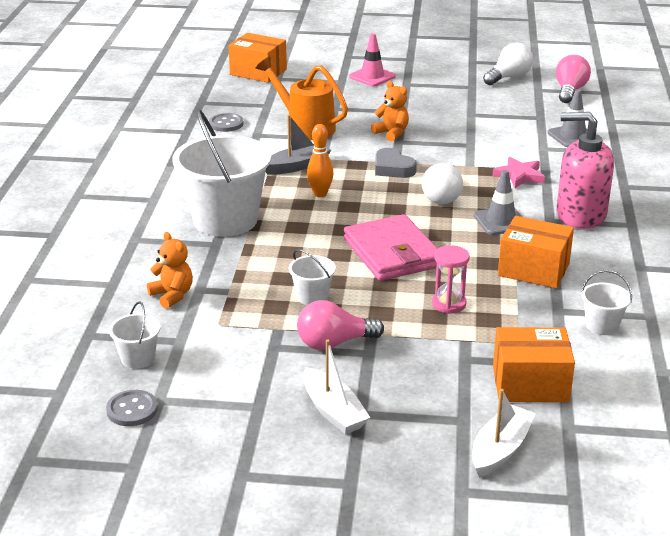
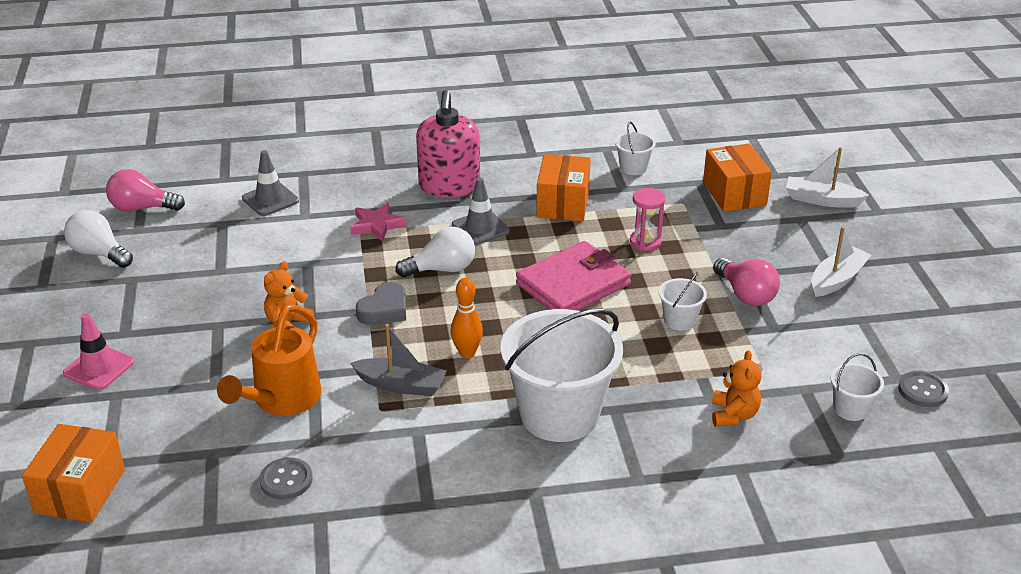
camera: 105 degrees left, 5 degrees up
(172, 295) = (733, 415): orange teddy bear -> orange teddy bear turned 150 degrees clockwise
(297, 166) = (401, 385): grey boat -> grey boat turned 150 degrees clockwise

